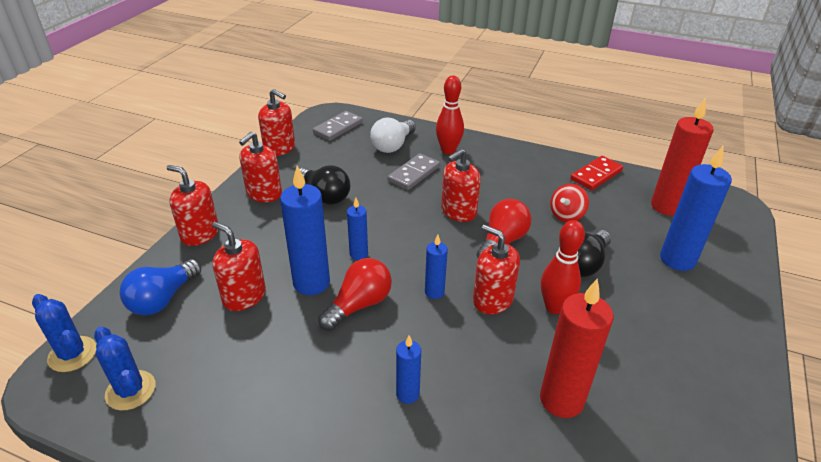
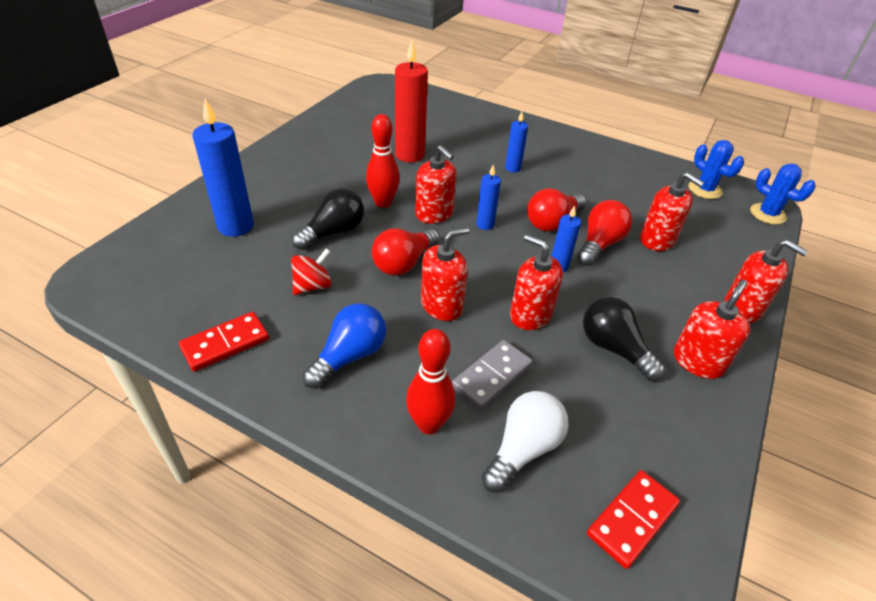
camera: 175 degrees left, 5 degrees up
(163, 299) = (729, 245): blue light bulb -> blue light bulb (350, 356)
(279, 148) = (720, 464): red soap dispenser -> red soap dispenser (530, 315)
(311, 283) = (599, 244): blue candle -> red light bulb
(338, 128) = (632, 519): grey domino -> red domino
(666, 206) = (180, 284): red candle -> none

